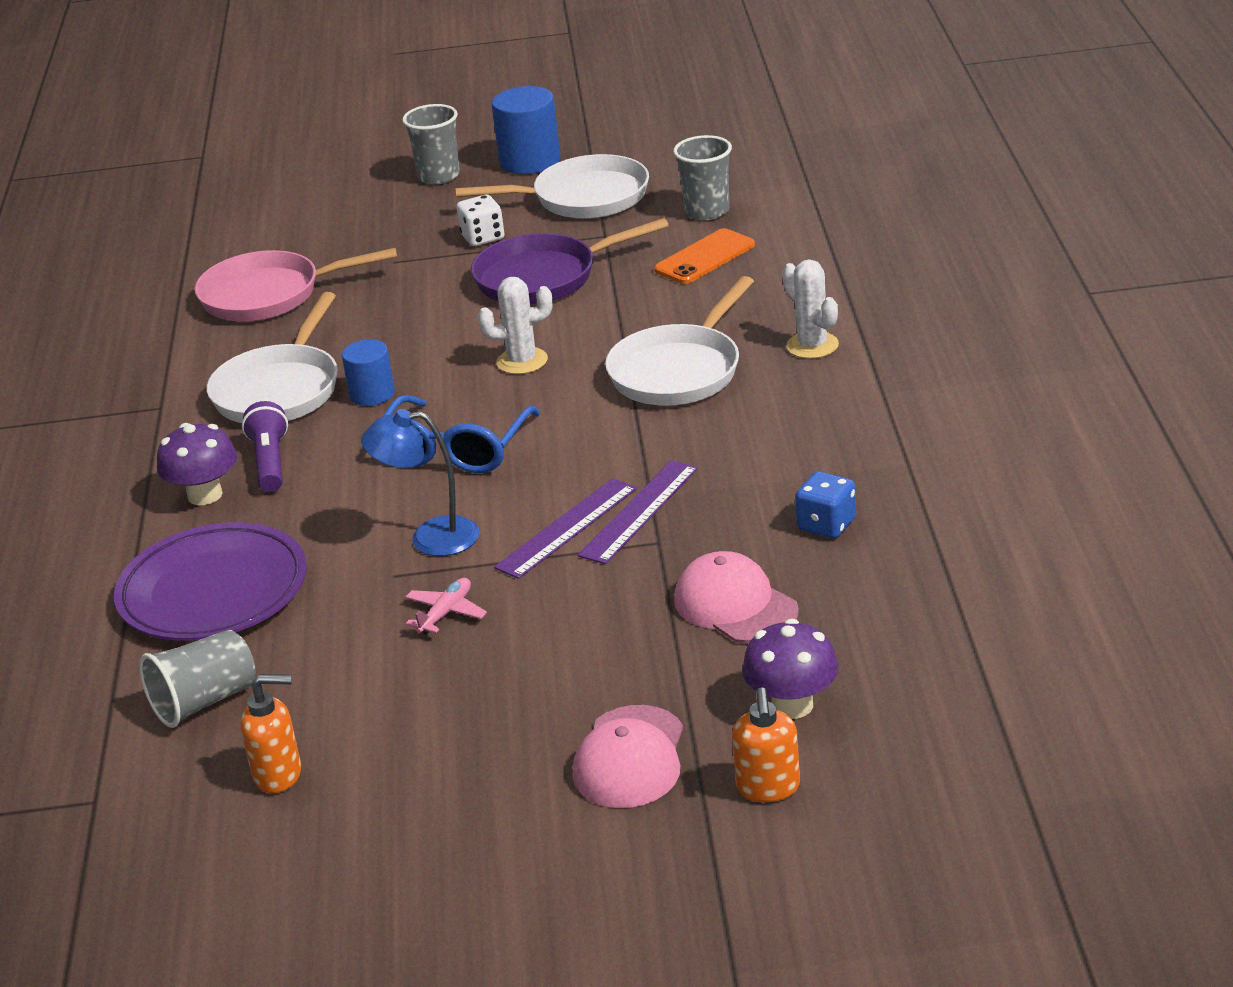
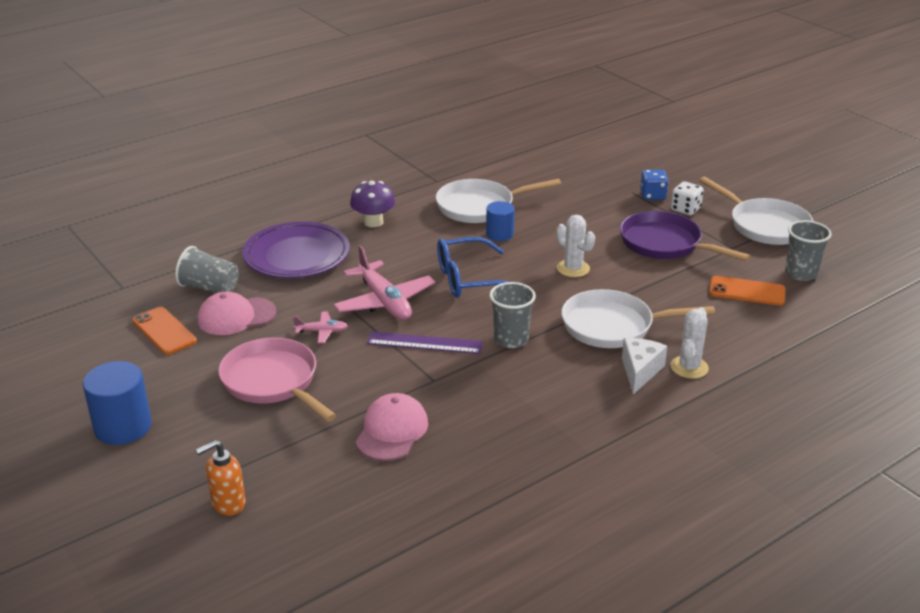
camera: 55 degrees right, 0 degrees up
(269, 295) = (562, 170): pink pan -> pink pan (273, 382)
(270, 462) = (414, 229): purple flashlight -> none
(279, 775) = (164, 331): orange soap dispenser -> orange phone
(430, 538) = (384, 302): blue lamp -> pink plane
(439, 176) = (733, 172): grey cup -> grey cup (511, 339)
(530, 161) = (784, 193): blue cylinder -> blue cylinder (123, 427)
(630, 758) = (230, 441): pink cap -> pink cap (236, 316)
(639, 511) = (459, 363): purple ruler -> none
(788, 381) = (640, 371): none -> white cheese
(792, 705) = (309, 487): purple mushroom -> none
(826, 525) = (498, 440): blue dice -> blue dice (652, 195)

